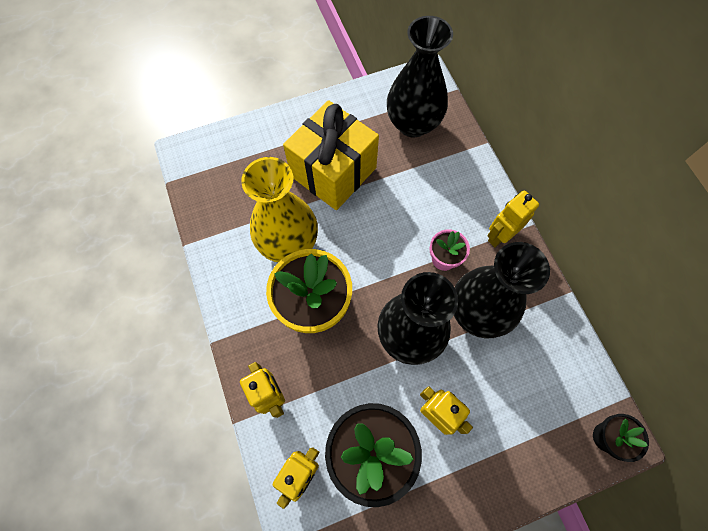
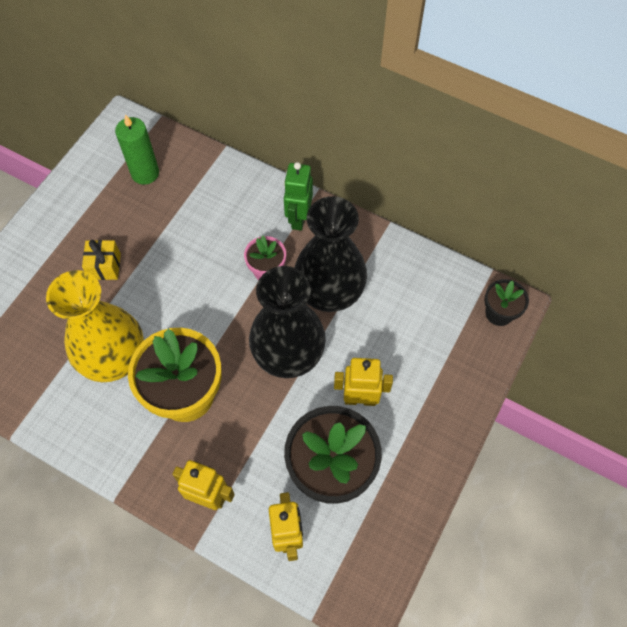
camera: 40 degrees left, 5 degrees down
(333, 172) = (105, 266): yellow gift -> yellow gift, size x0.41
(413, 124) = (145, 173): black vase -> green candle
(499, 236) = (298, 218): yellow robot -> green robot

